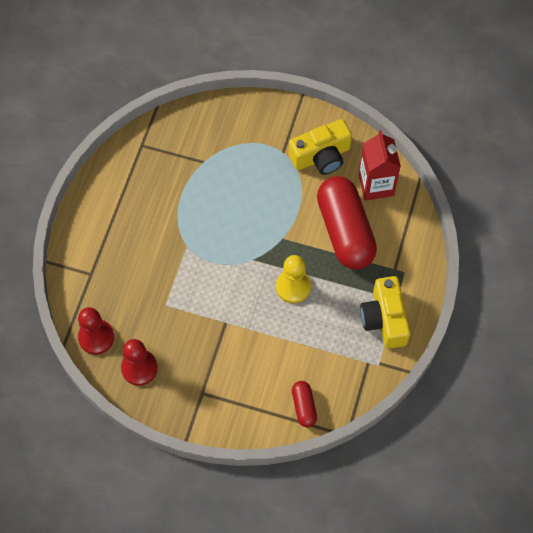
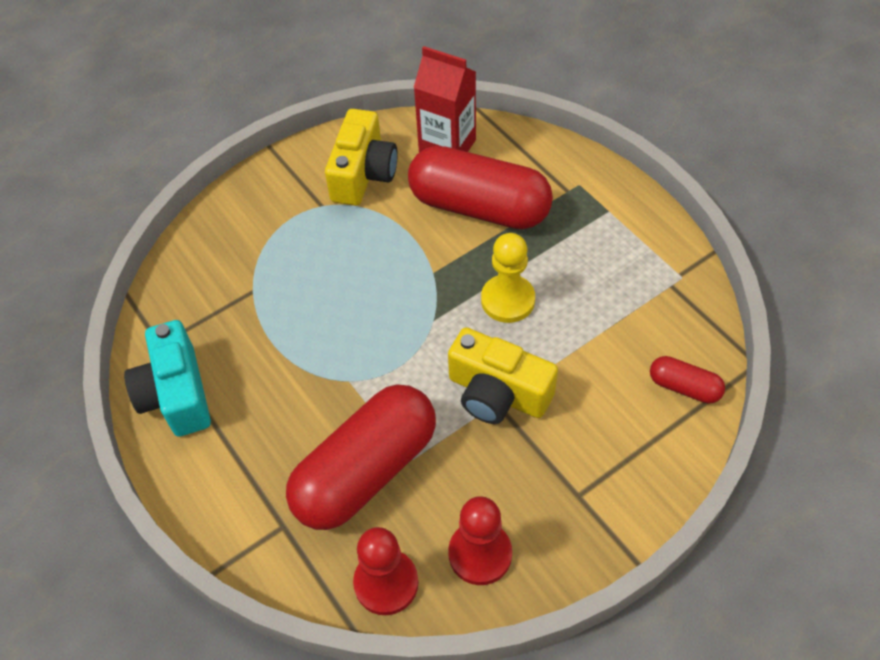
camera: 50 degrees left, 10 degrees down
(121, 175) = (176, 394): none -> turquoise camera
(144, 289) = (366, 471): none -> red capsule
(384, 319) = (625, 236): yellow camera -> yellow camera (497, 393)

